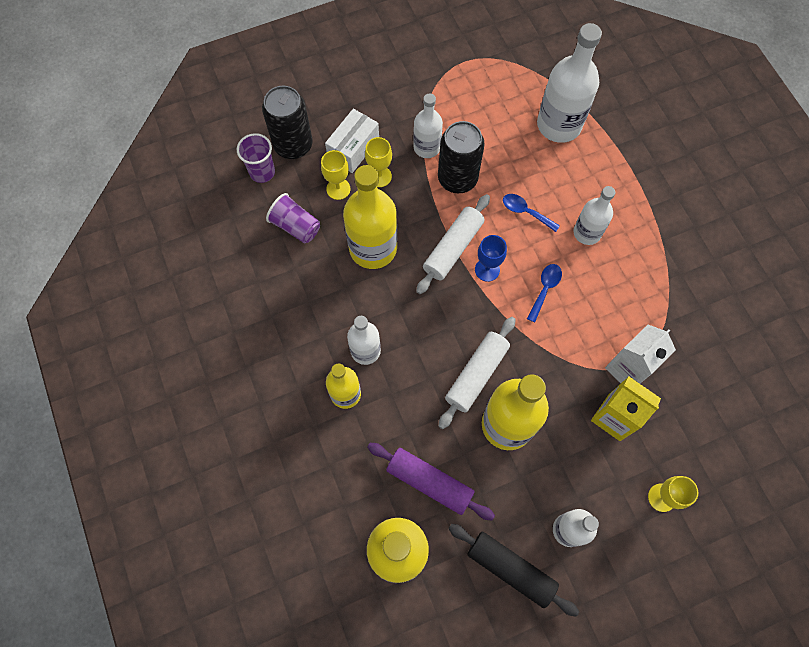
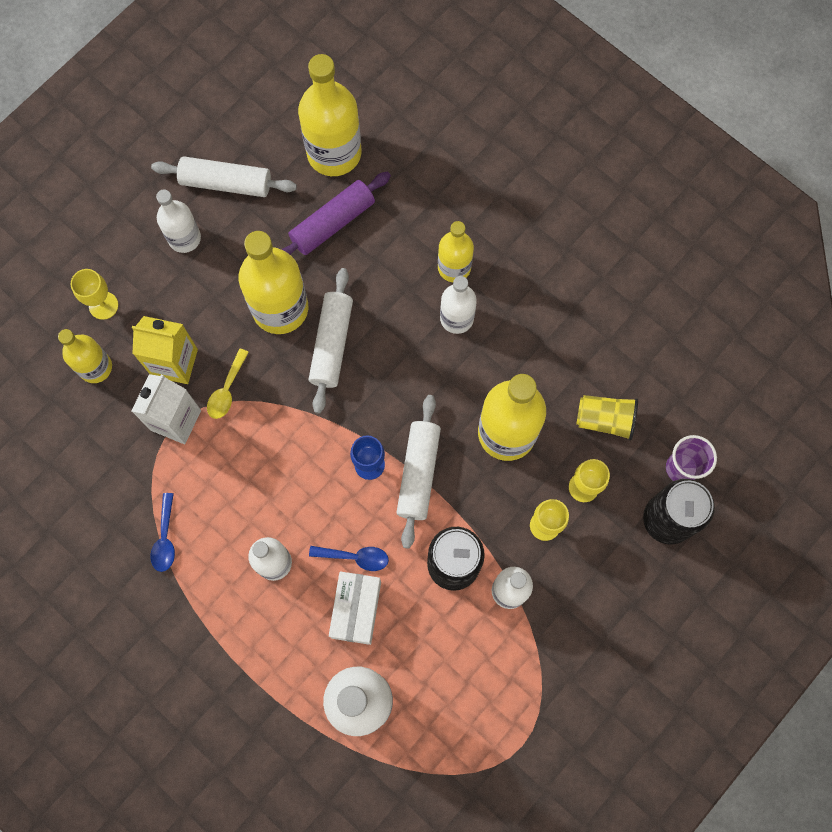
camera: 155 degrees right, 5 degrees up
(296, 226) = (605, 420): purple cup -> yellow cup
(353, 149) = (594, 548): white box -> white box (356, 609)
(429, 482) = (333, 223): purple rolling pin -> purple rolling pin turned 45 degrees counterclockwise
(510, 569) = (226, 183): black rolling pin -> white rolling pin
(545, 289) = (296, 470): blue spoon -> blue spoon (165, 538)
(577, 375) = (227, 390): none -> yellow spoon
(684, 443) = (95, 367): none -> yellow bottle

